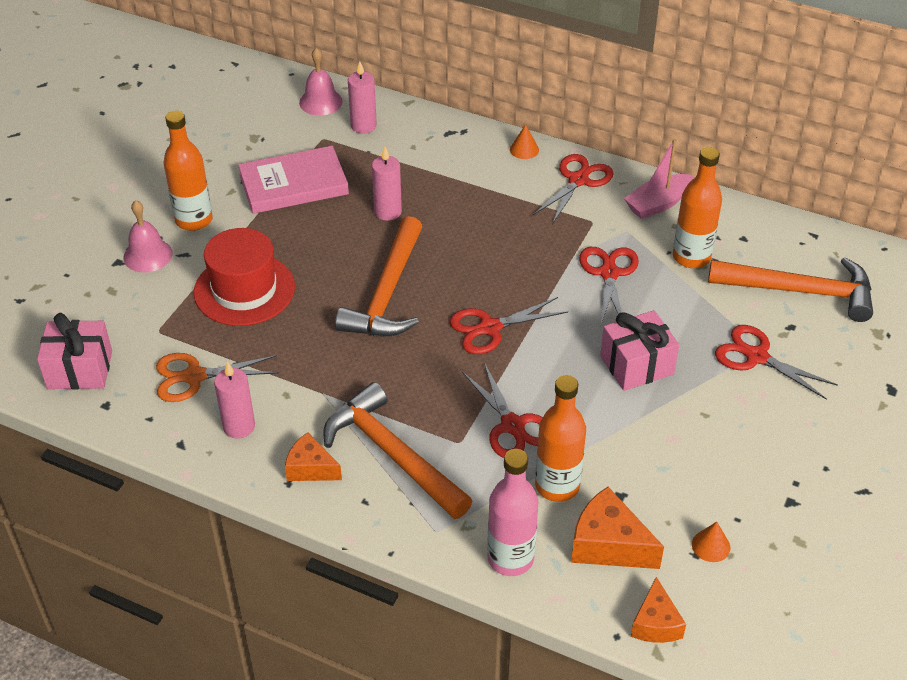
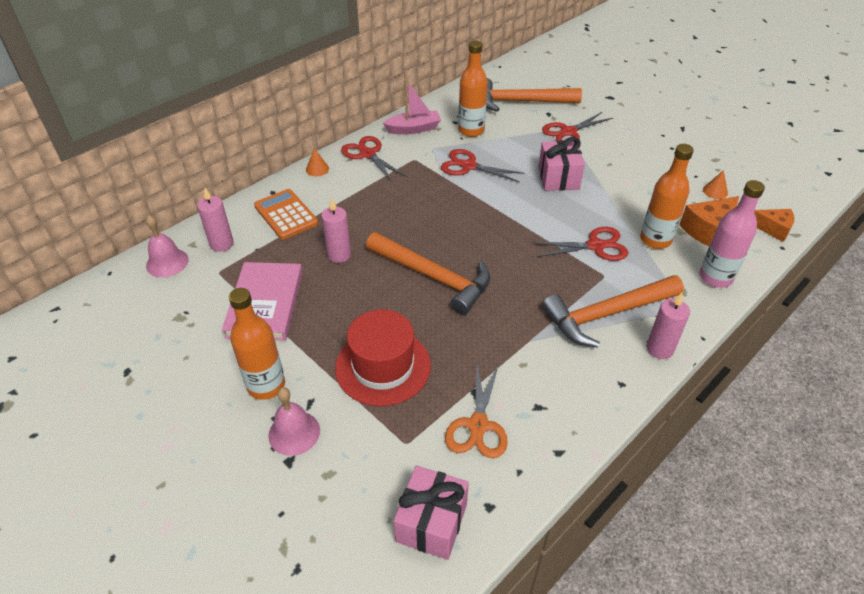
camera: 70 degrees left, 0 degrees up
(239, 426) = (550, 404): pink candle -> pink candle (659, 349)
(310, 468) = (609, 366): orange cheese -> none
(431, 153) = (286, 215): none -> orange calculator
(490, 328) = (496, 233): red scissors -> none
(658, 204) = (413, 129): pink boat -> pink boat turned 90 degrees counterclockwise
(800, 291) = (521, 102): orange hammer -> orange hammer turned 120 degrees counterclockwise

